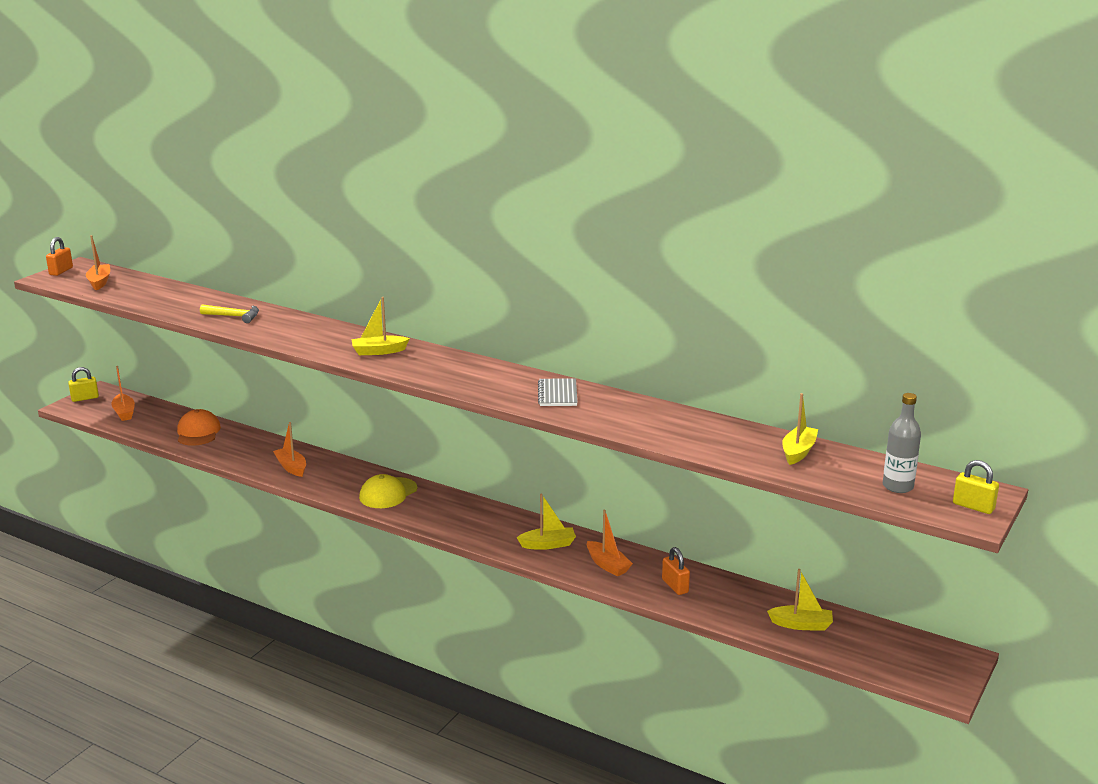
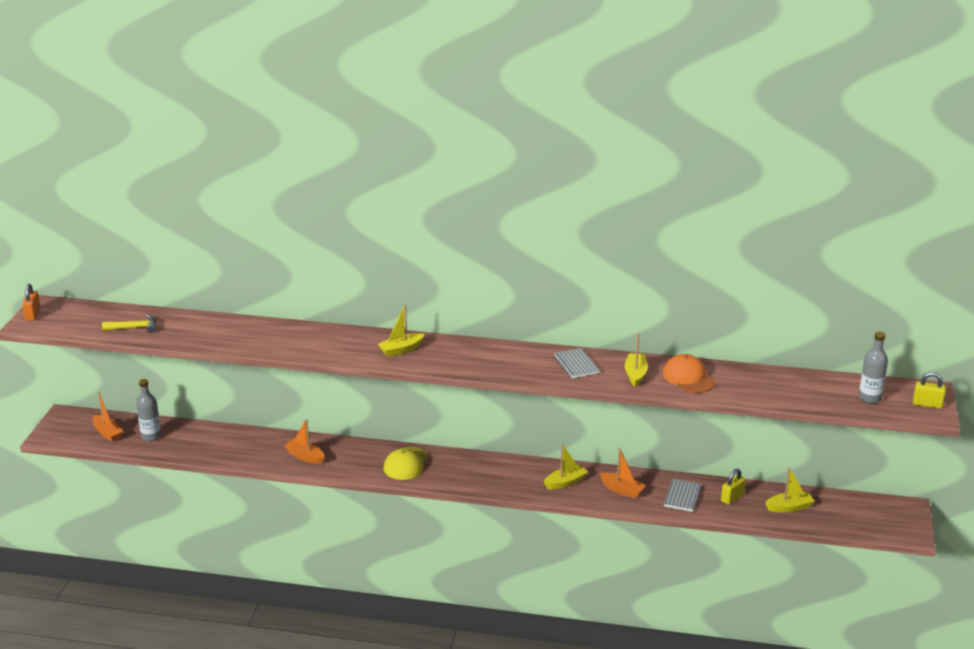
camera: 20 degrees left, 5 degrees up
(85, 398) = (56, 425): yellow padlock -> yellow padlock (732, 498)
(99, 282) = (83, 320): orange boat -> none
(161, 422) = (151, 436): none -> grey bottle
(198, 432) = (194, 439): orange cap -> orange cap (688, 378)
(234, 316) = (244, 336): yellow hammer -> yellow hammer (134, 328)
(675, 586) = (682, 496): orange padlock -> grey notebook
(798, 452) = (785, 382): yellow boat -> yellow boat (635, 374)

